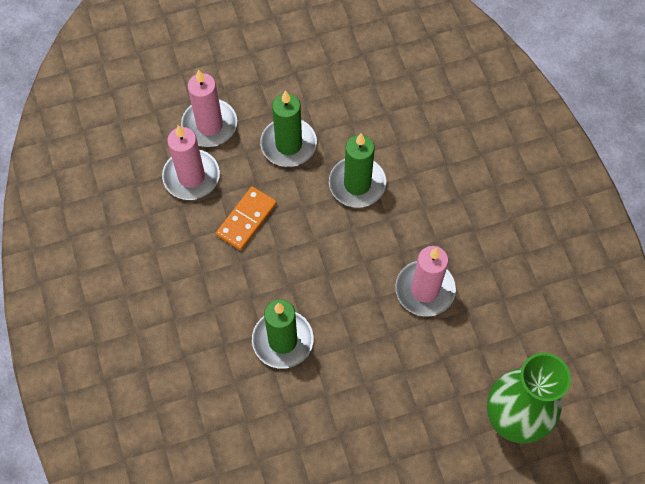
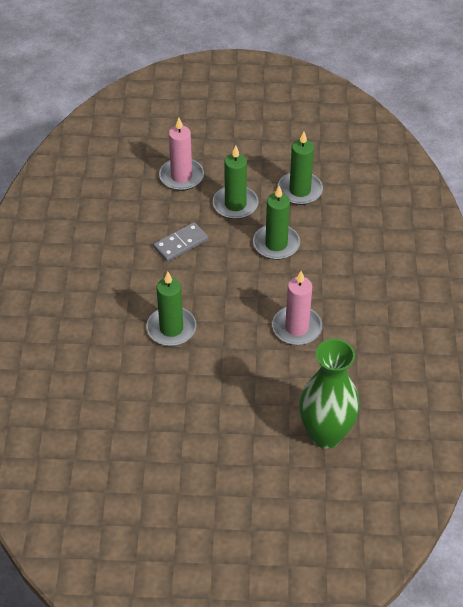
camera: 20 degrees right, 15 degrees down
(191, 176) = (152, 205): pink candle -> none
(246, 219) = (180, 243): orange domino -> grey domino
(355, 101) = (300, 190): none -> green candle

